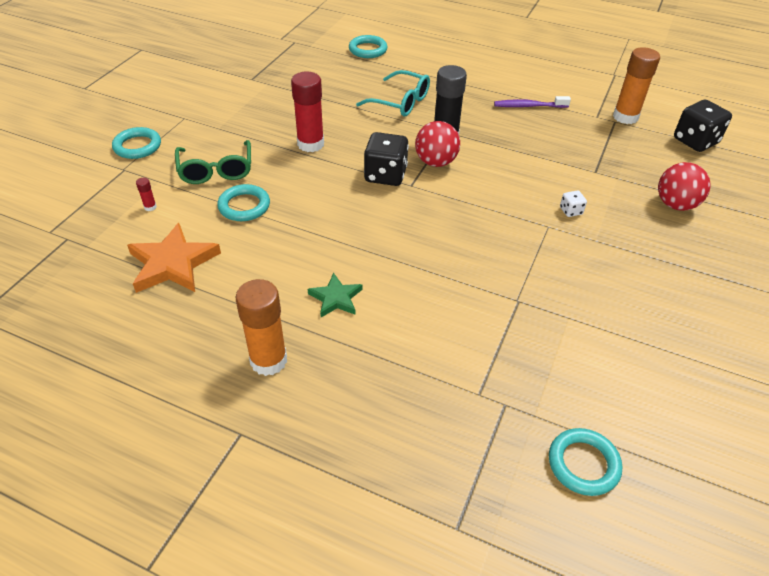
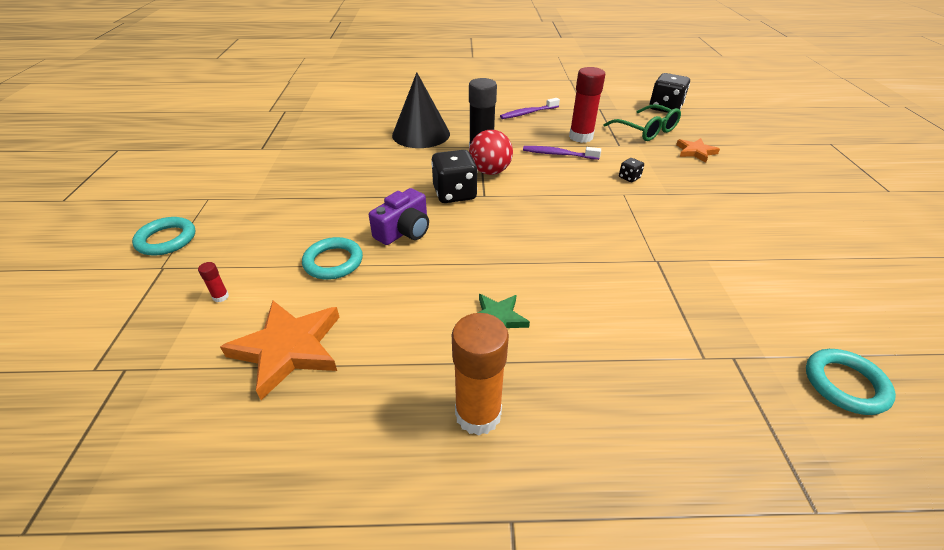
camera: 25 degrees left, 5 degrees down
(216, 170) = (278, 237): green glasses -> green glasses (646, 130)
(310, 144) = (362, 187): red glue stick -> red glue stick (581, 137)
(317, 197) = (404, 231): none -> purple camera
(368, 50) = (360, 103): turquoise ring -> none
(401, 102) = (421, 134): turquoise glasses -> black cone
(519, 163) = (558, 154): none -> purple toothbrush
(570, 211) = (629, 177): white dice -> black dice
(625, 117) = (604, 104): orange glue stick -> none
(675, 205) = (695, 152): red ball -> orange star

